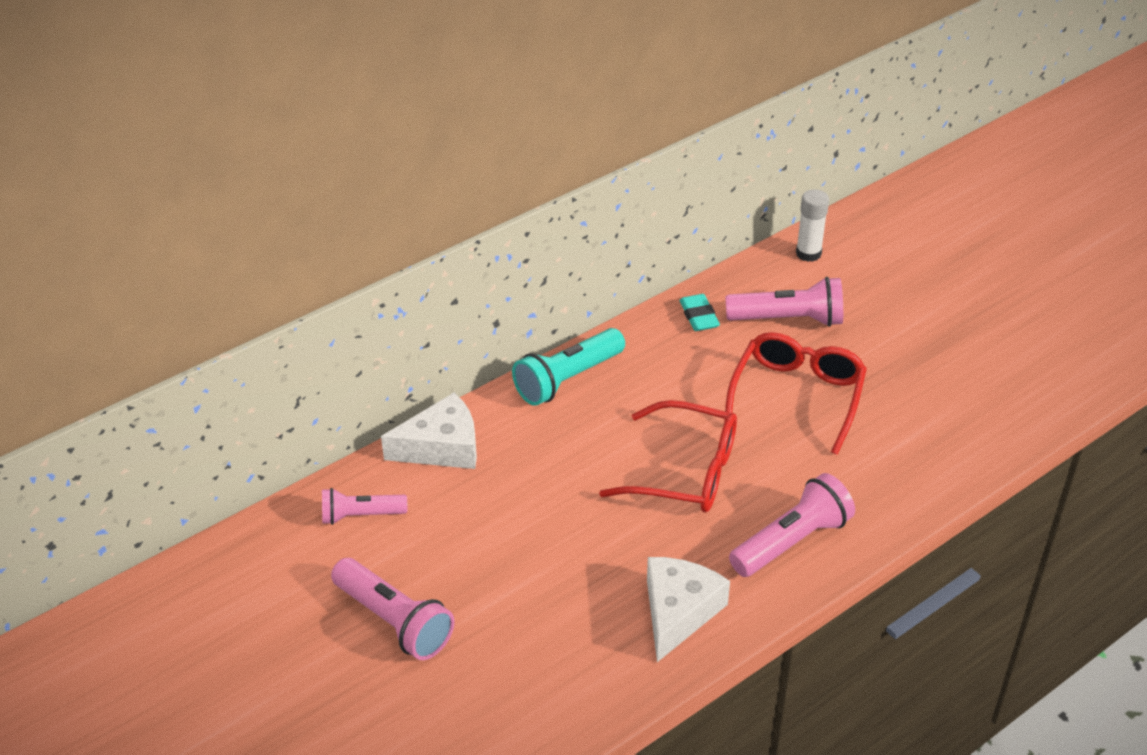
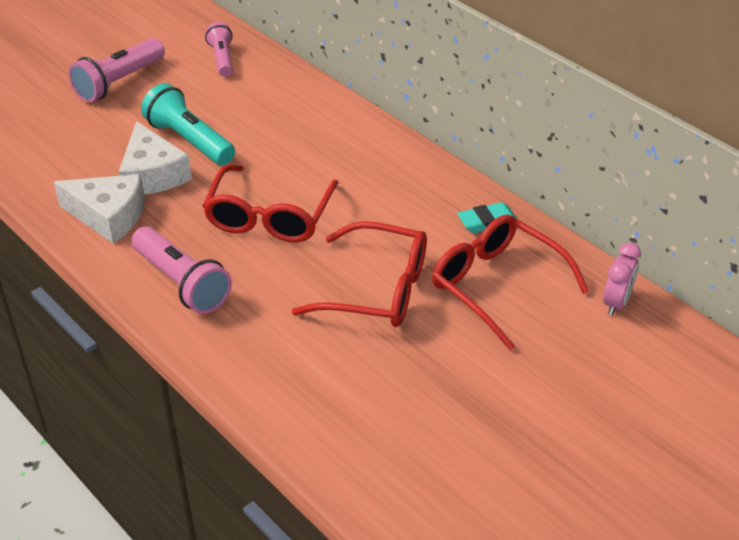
camera: 85 degrees right, 0 degrees up
(442, 447) = (295, 87): white cheese -> white cheese (152, 174)
(567, 379) = (383, 145): turquoise flashlight -> turquoise flashlight (189, 141)
(788, 319) = (497, 285): pink flashlight -> red glasses
(808, 253) = (616, 303): white glue stick -> pink clock

